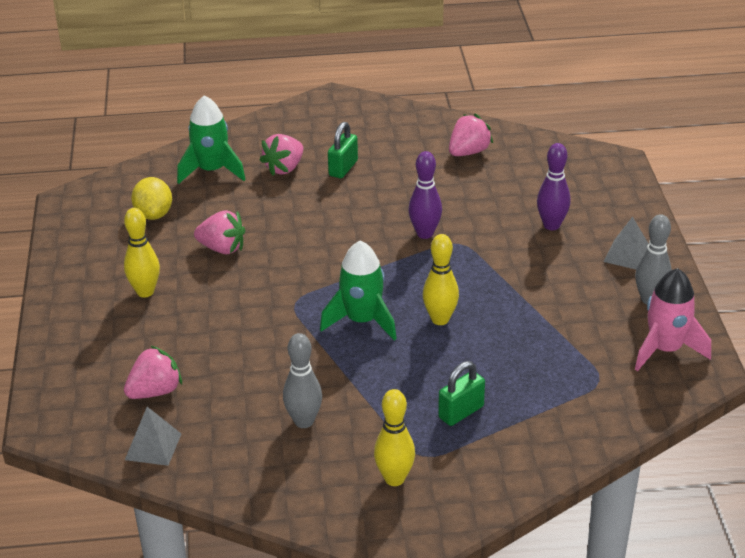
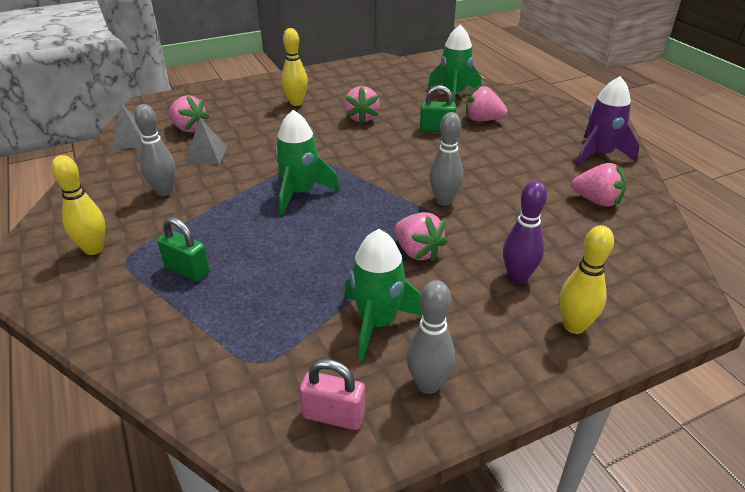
camera: 70 degrees right, 0 degrees up
(154, 214) = (385, 87): yellow lemon -> none
(343, 168) = (506, 143): green padlock -> green padlock (436, 129)
(396, 124) = (599, 155): none -> purple rocket
(425, 234) = (444, 201): purple bowling pin -> grey bowling pin
(440, 319) = (319, 233): yellow bowling pin -> yellow bowling pin (574, 326)
(495, 268) = (417, 252): none -> pink strawberry
(577, 309) = (378, 323): none -> green rocket
(627, 255) = (505, 349): grey pyramid -> grey pyramid (206, 154)
(665, 349) = (334, 416): pink rocket -> pink padlock

